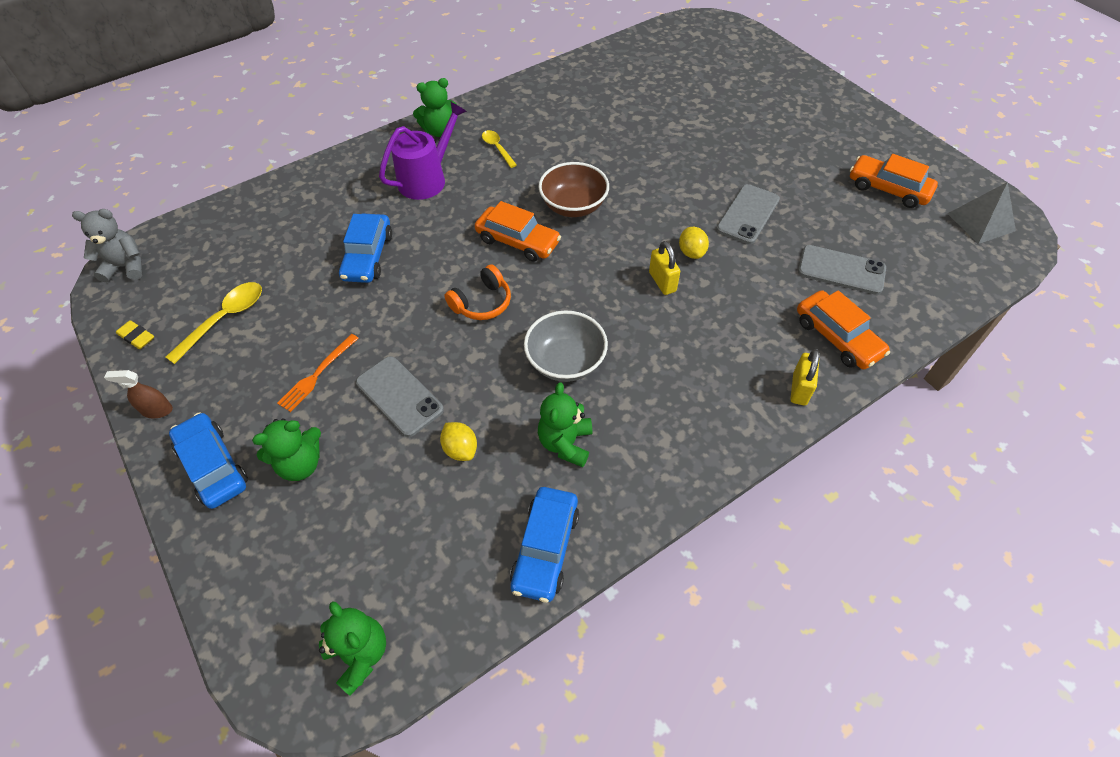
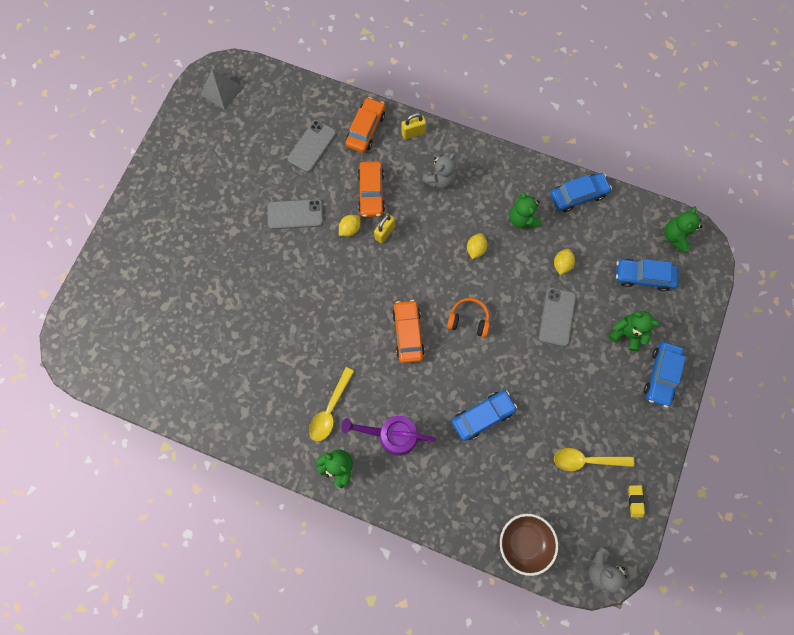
camera: 125 degrees left, 20 degrees up
(157, 410) = (660, 437): brown spray bottle -> none
(317, 374) = (577, 371): orange fork -> none
(348, 548) = (643, 276): none -> blue car
(497, 148) = (330, 409): yellow spoon -> yellow spoon, size x1.59
(565, 361) = (475, 249): grey bowl -> yellow lemon
(565, 443) = (522, 219): green teddy bear -> green teddy bear turned 90 degrees clockwise
(573, 206) = (355, 320): brown bowl -> brown bowl (524, 541)
(699, 379) = (440, 180): none -> grey teddy bear
(841, 270) = (312, 146): grey phone -> grey phone turned 45 degrees clockwise
(888, 189) = (220, 147): orange car -> orange car (371, 192)

